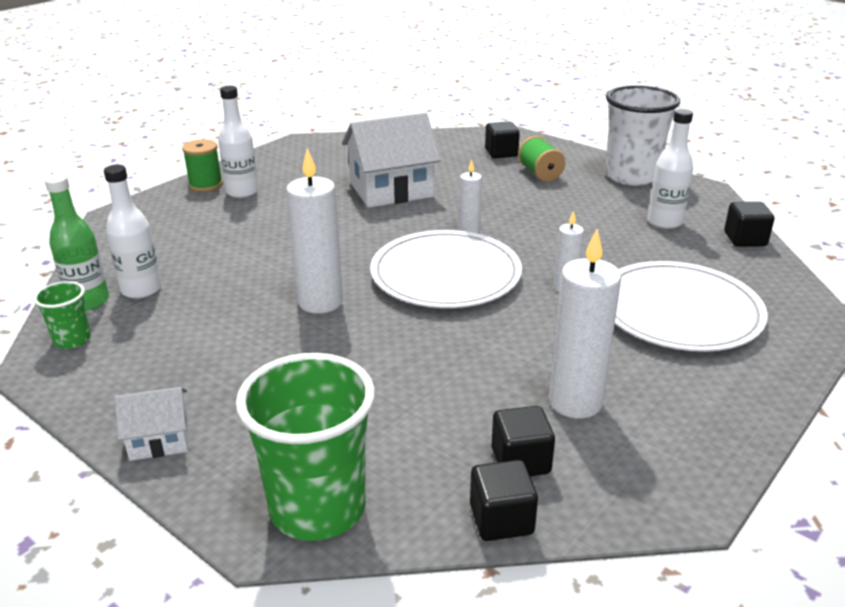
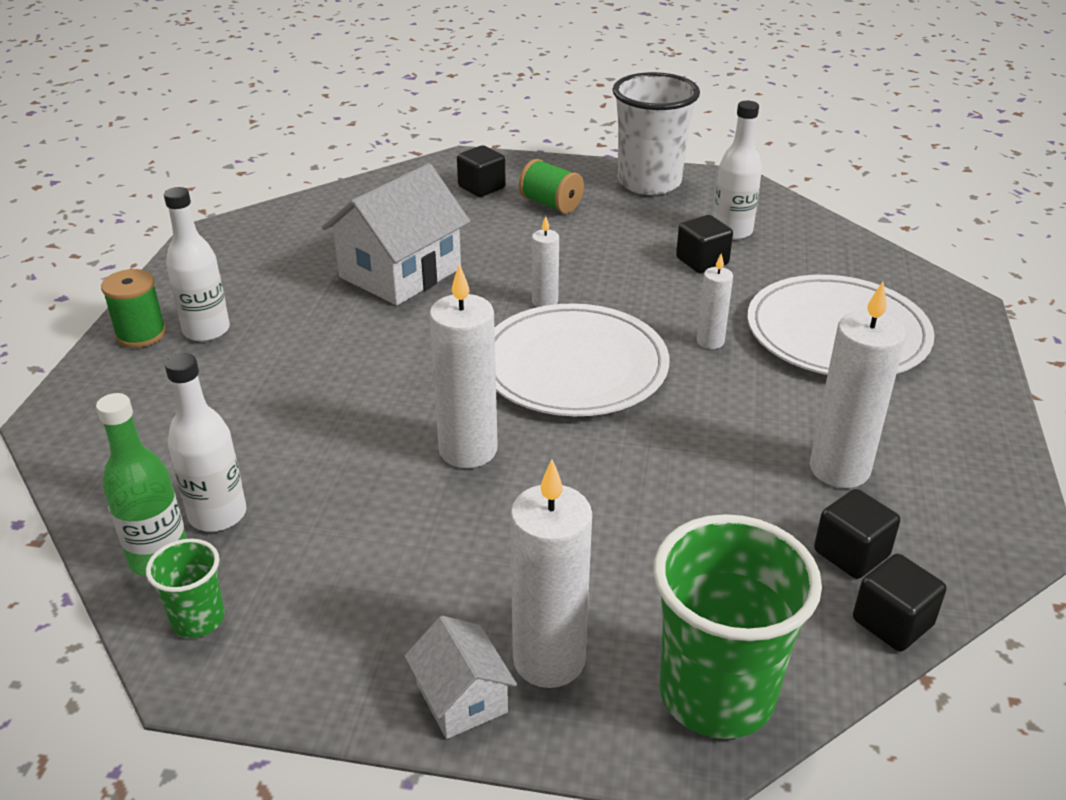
camera: 30 degrees left, 5 degrees up
(159, 439) = (461, 698): white house -> white house turned 75 degrees counterclockwise
(234, 440) = (549, 660): none -> white candle
(745, 239) = (821, 230): black cube -> black cube (702, 261)

